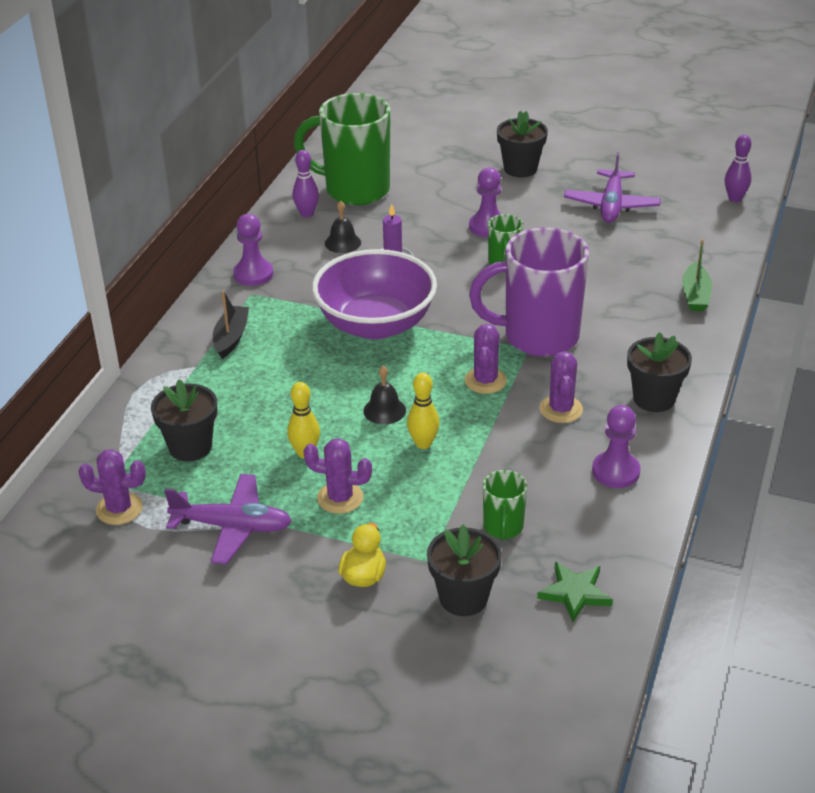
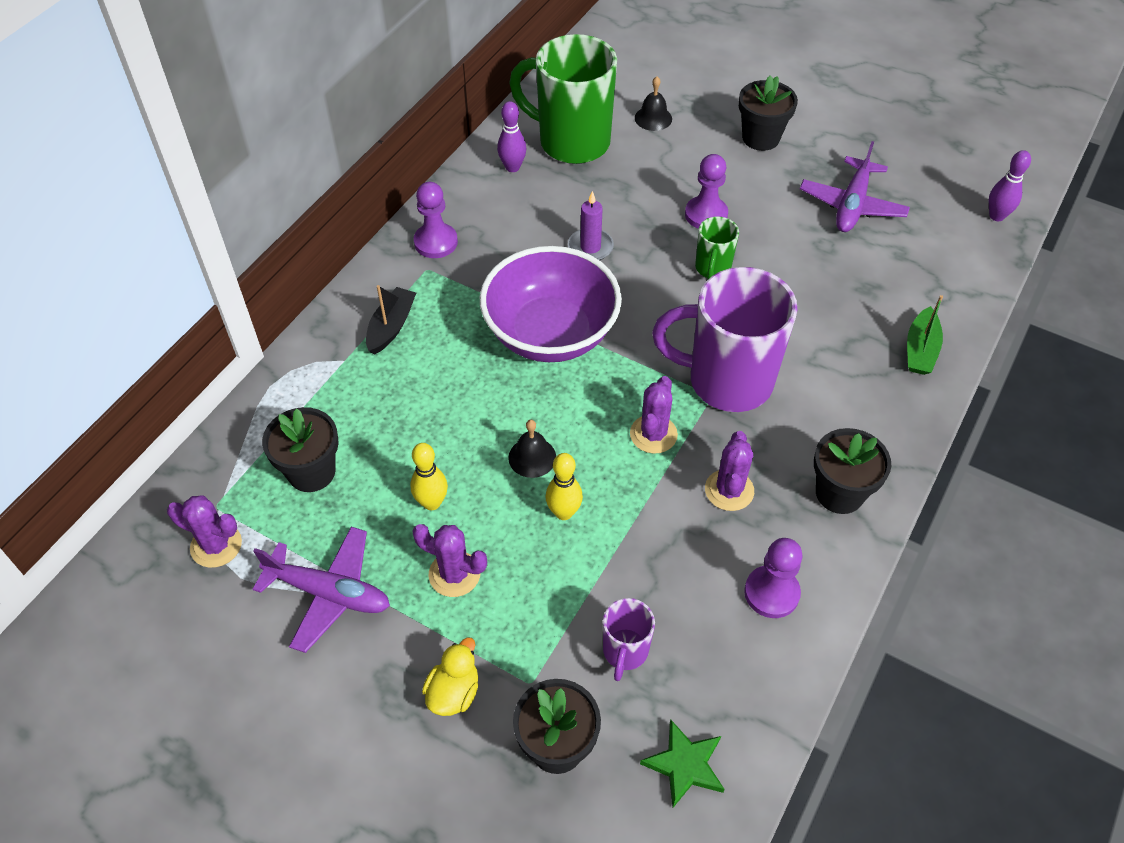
camera: 10 degrees right, 15 degrees up
(342, 242) = (542, 213): black bell -> black bell (653, 118)
(503, 528) = (625, 652): green mug -> purple mug

